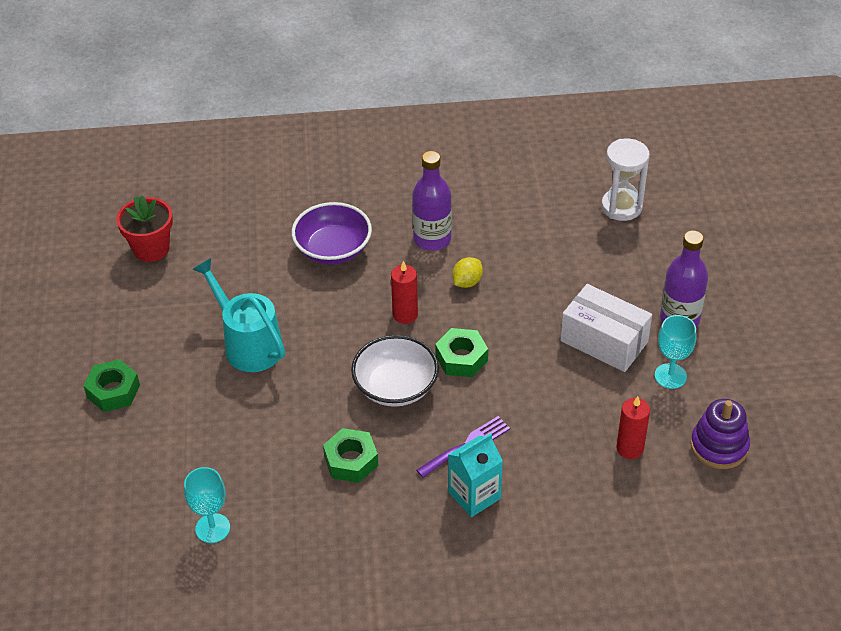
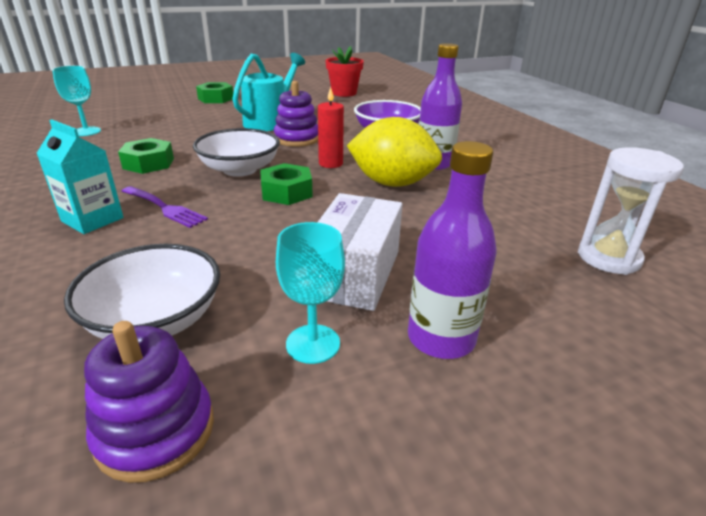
camera: 70 degrees right, 15 degrees down
(321, 329) = (297, 139): none -> purple stacking toy
(467, 282) = (392, 183): yellow lemon -> yellow lemon, size x2.17
(630, 448) = (155, 320): red candle -> white bowl

